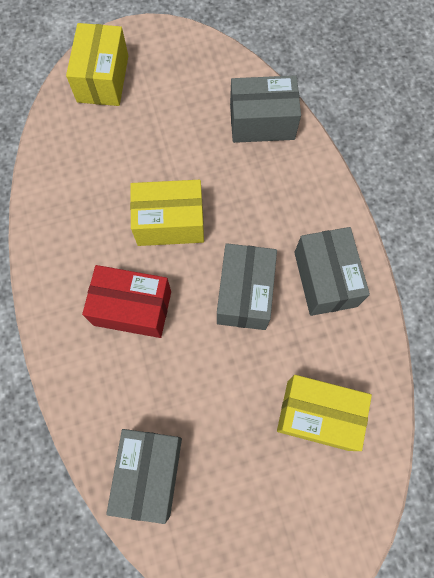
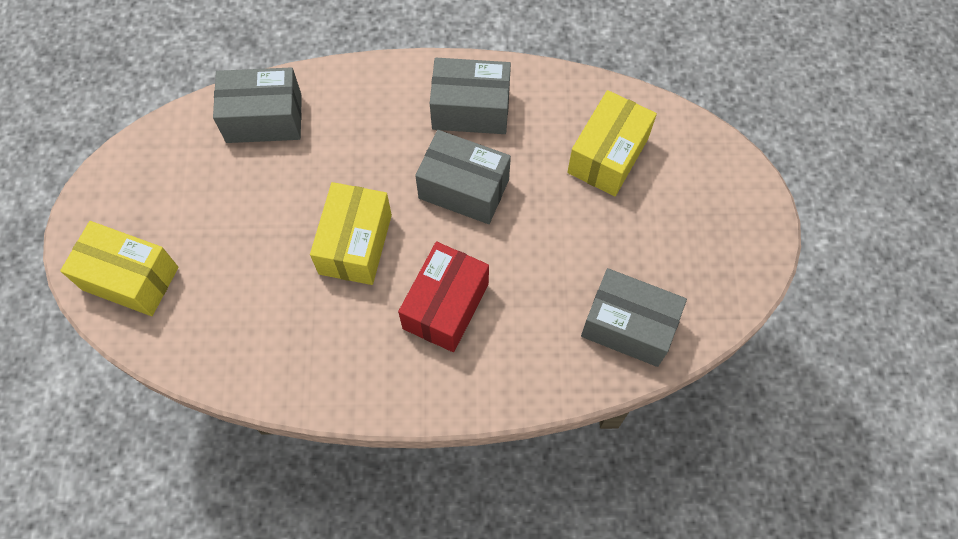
camera: 75 degrees left, 5 degrees down
(262, 122) = (264, 118): grey box -> grey box turned 75 degrees clockwise

